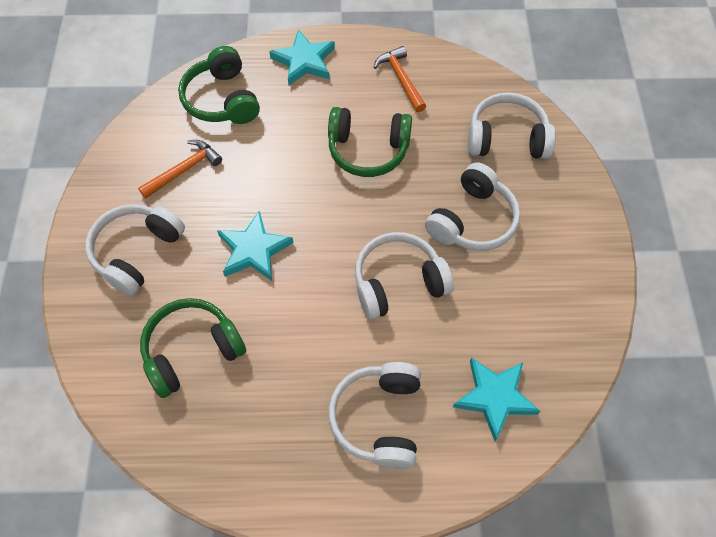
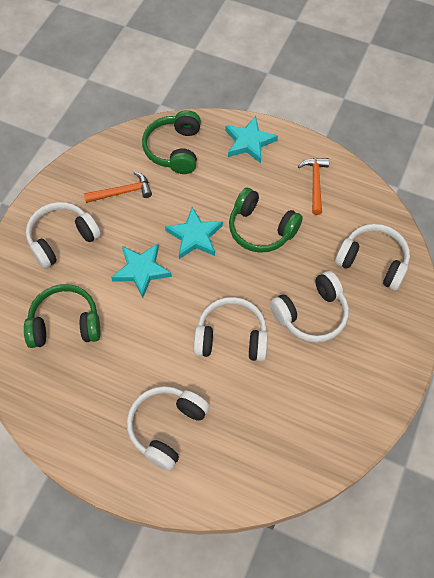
camera: 25 degrees right, 0 degrees up
(495, 397) = (256, 451): turquoise star -> turquoise star (194, 236)

